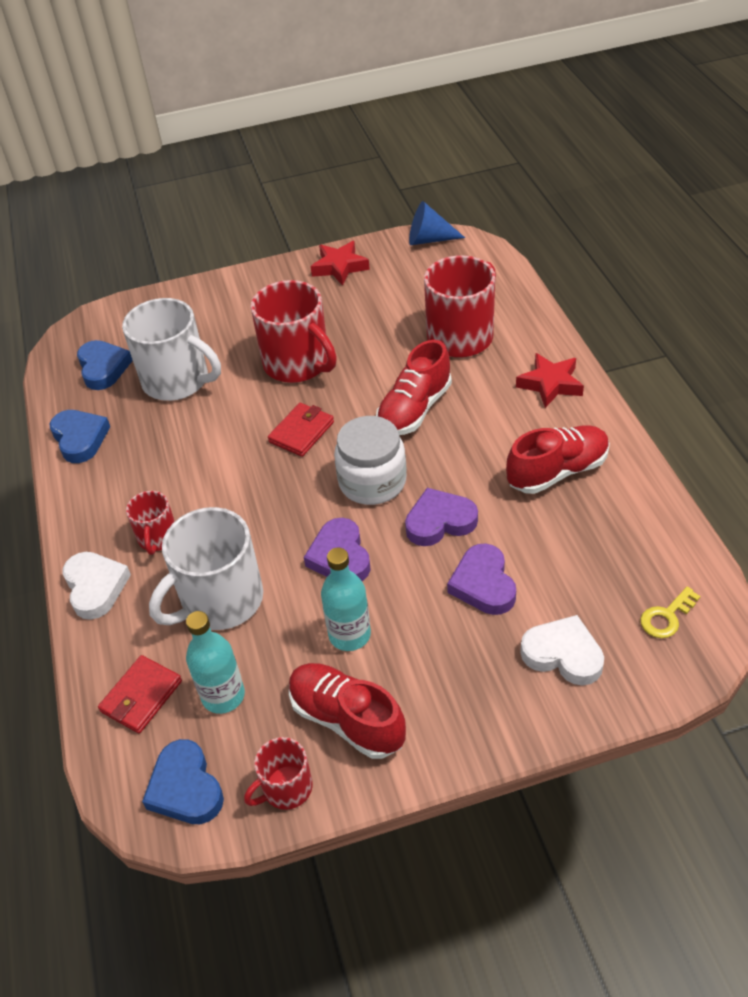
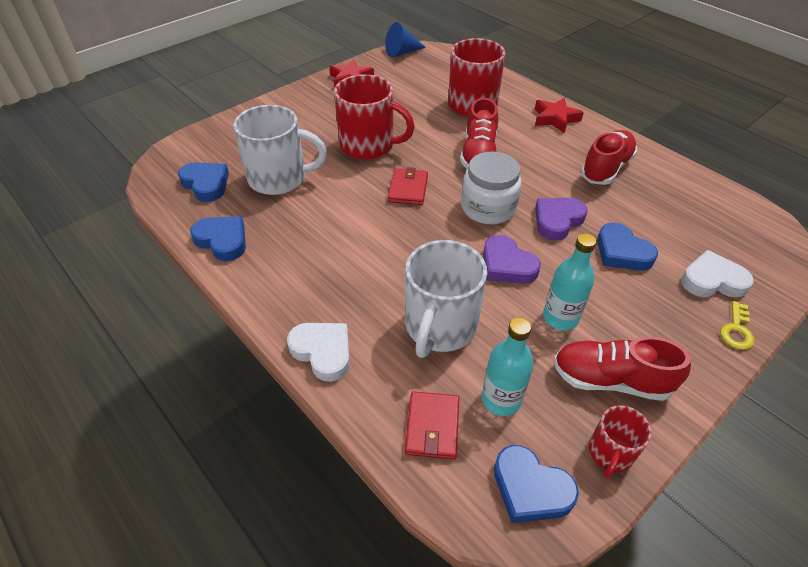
camera: 30 degrees left, 0 degrees up
(157, 538) = (349, 296): red mug -> none
(483, 584) = (622, 252): purple heart -> blue heart
(666, 617) = (750, 236): yellow key -> yellow key (736, 330)

